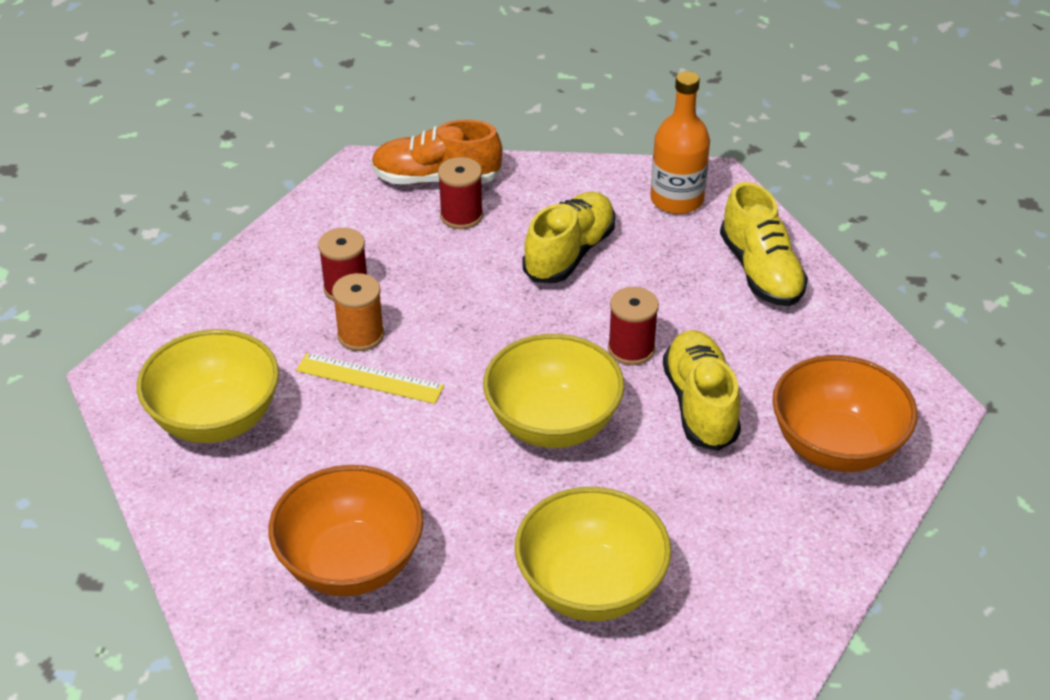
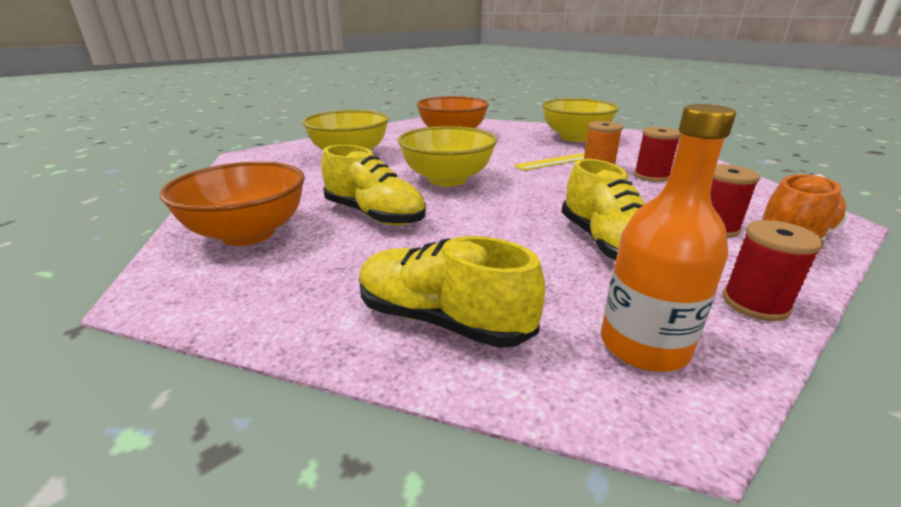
camera: 135 degrees right, 15 degrees down
(631, 349) = (461, 219): red spool -> red spool (755, 303)

